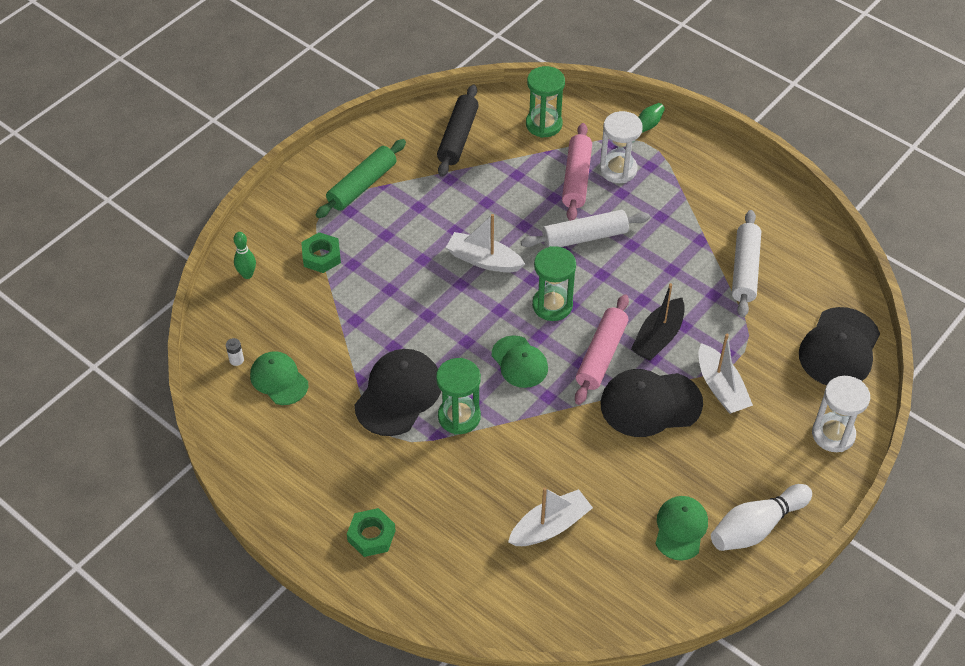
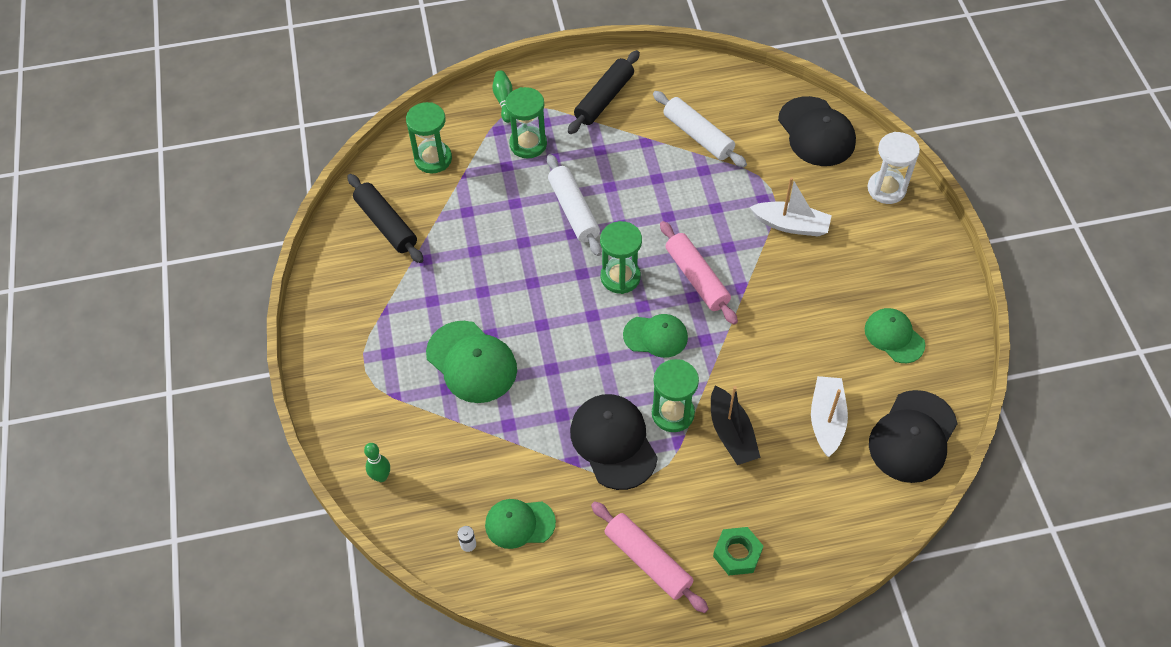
camera: 50 degrees left, 5 degrees up
(321, 256) = (416, 406): green nut -> none
(362, 185) = (368, 326): green rolling pin -> none
(388, 264) = (471, 362): none -> green cap
(484, 260) = (532, 292): white boat -> none
(576, 179) = (510, 176): pink rolling pin -> pink rolling pin (648, 561)
(585, 237) = (573, 210): white rolling pin -> white rolling pin turned 45 degrees counterclockwise
(618, 170) = (528, 144): white hourglass -> green hourglass
(650, 404) = (768, 278): black cap -> black cap (912, 437)
(658, 337) = (712, 231): black boat -> black boat (731, 433)
(714, 187) = (604, 99): none -> black rolling pin
(756, 527) = (928, 289): white bowling pin -> none

